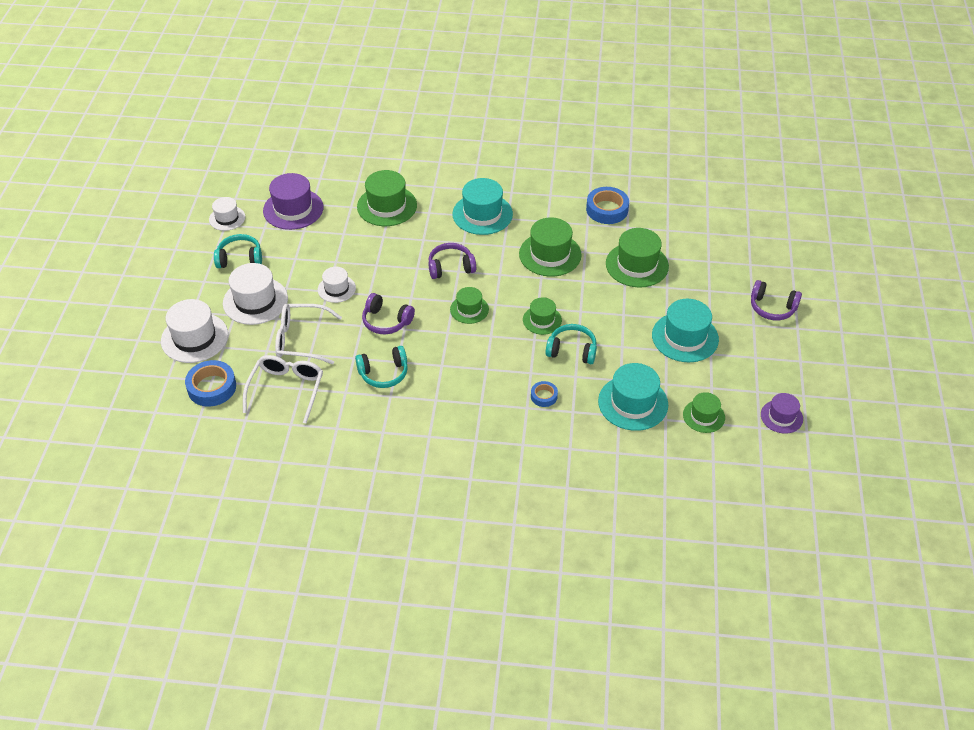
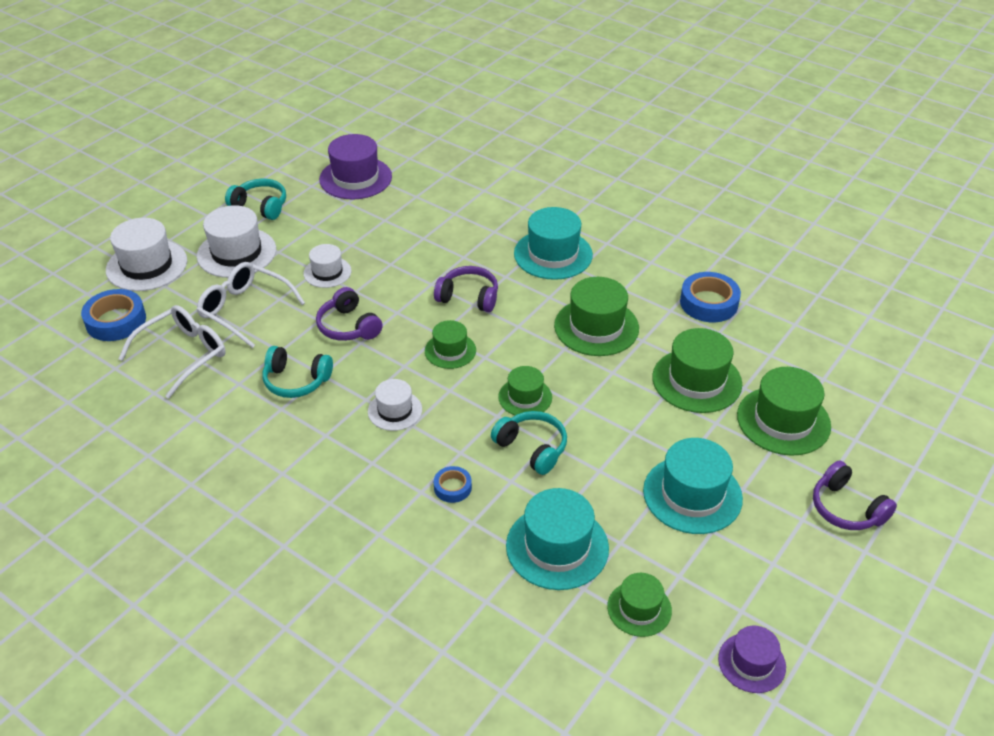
camera: 30 degrees right, 5 degrees down
(227, 218) = (284, 164): white hat -> white hat (395, 410)
(387, 206) = (454, 209): green hat -> green hat (783, 421)

